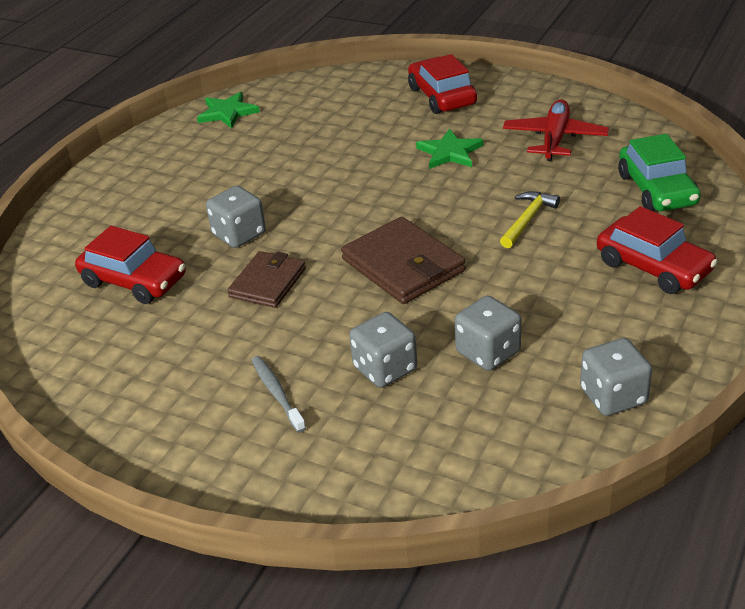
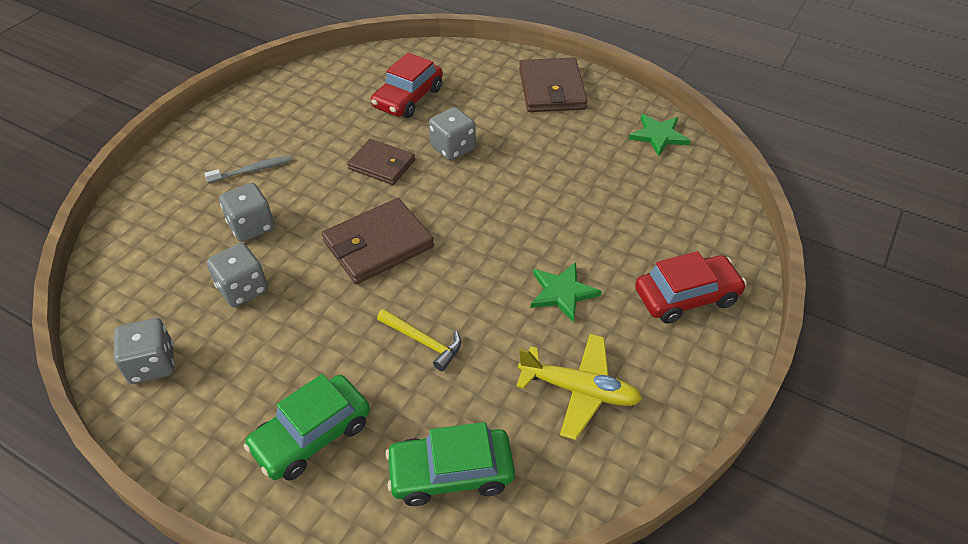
camera: 90 degrees right, 10 degrees up
(136, 177) = (552, 89): none -> brown wallet
(554, 139) = (579, 390): red plane -> yellow plane
(653, 267) = (312, 435): red car -> green car

